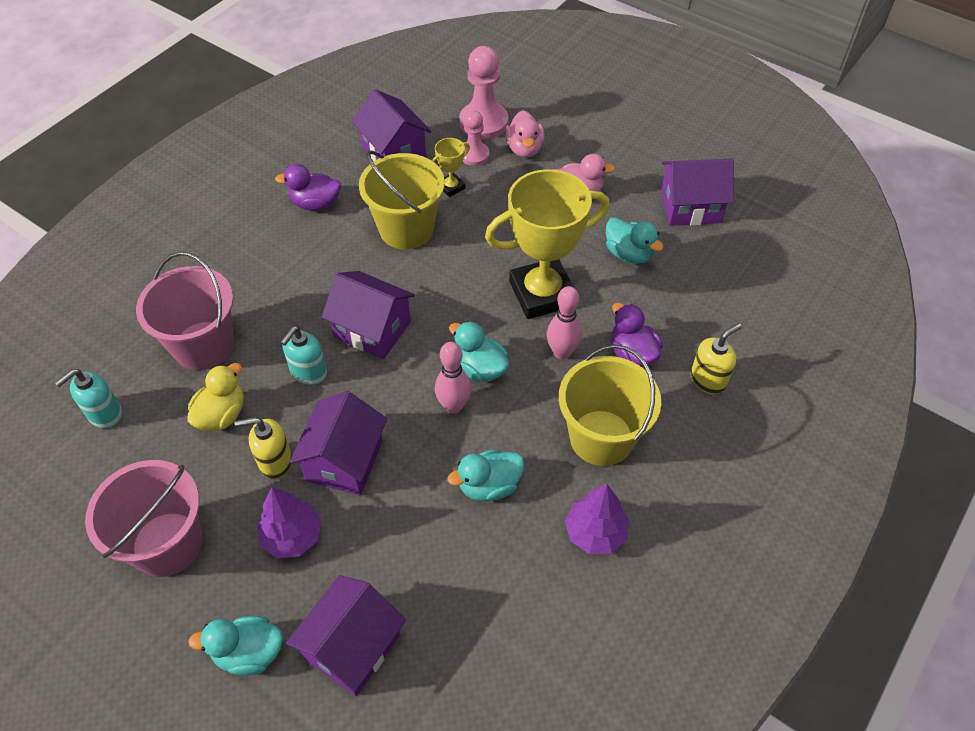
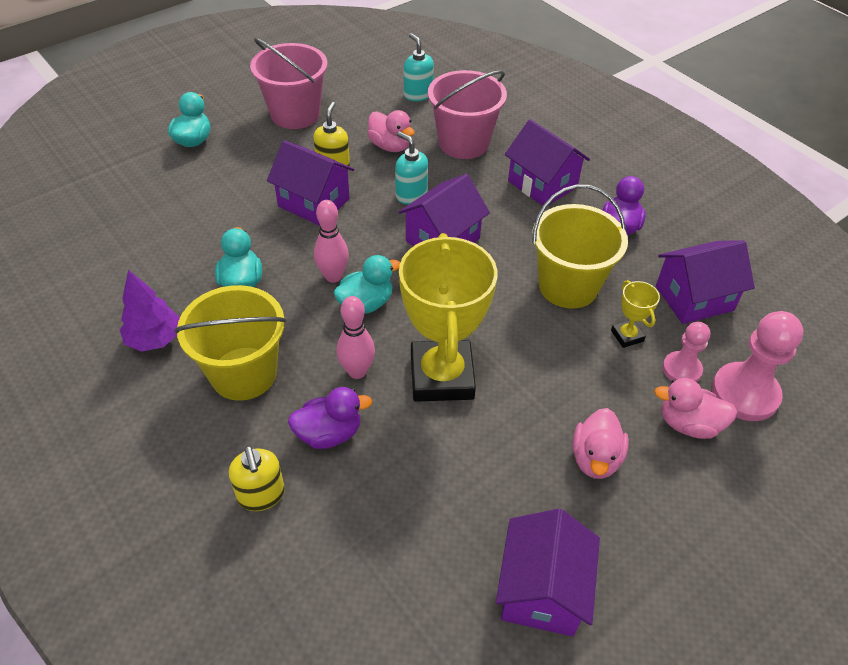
camera: 105 degrees right, 5 degrees down
(222, 415) = (390, 146): yellow duck -> pink duck
(292, 536) = (265, 168): purple tree -> none
(352, 647) = (163, 184): purple house -> purple house (542, 184)
(628, 254) = (475, 481): turquoise duck -> none

